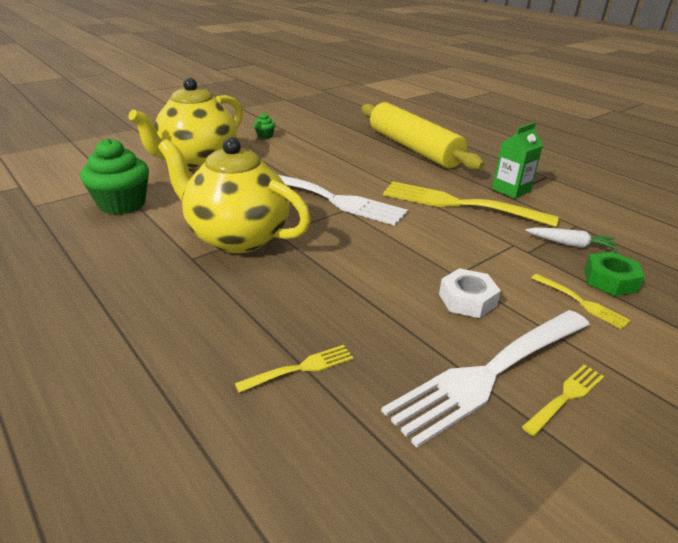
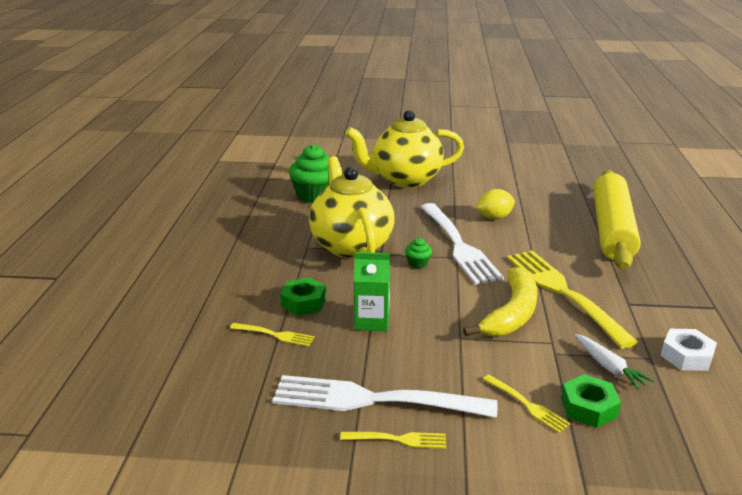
camera: 45 degrees right, 5 degrees down
(265, 135) = (488, 174): green cupcake -> green cupcake (418, 263)
(276, 316) = (304, 302): none -> green nut
(323, 167) = (494, 217): none -> yellow lemon
(456, 236) = (511, 314): none -> yellow banana
(467, 300) = (438, 356): white nut -> white nut (686, 356)
(511, 190) = (643, 302): green carton -> green carton (372, 321)
(580, 302) = (526, 404): yellow fork -> yellow fork turned 45 degrees counterclockwise

